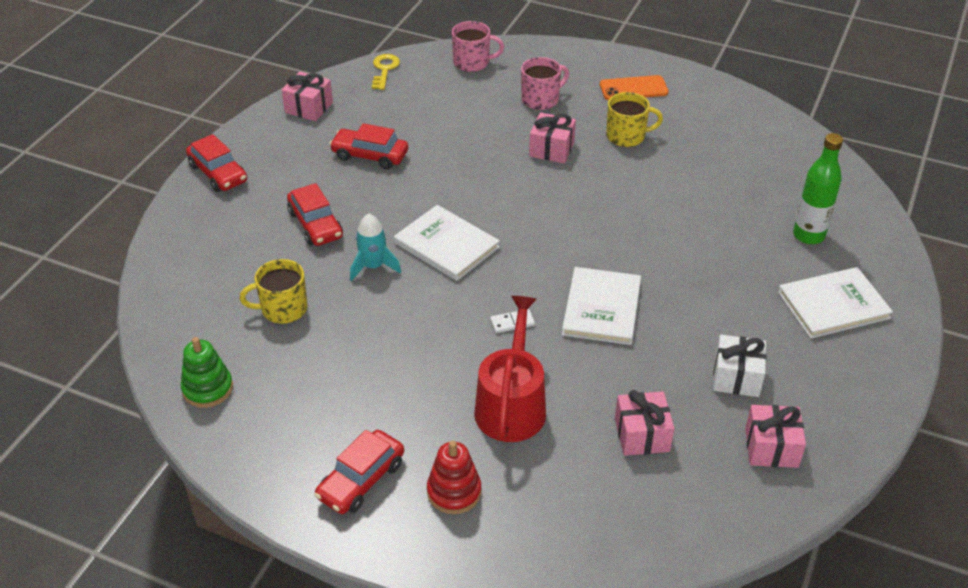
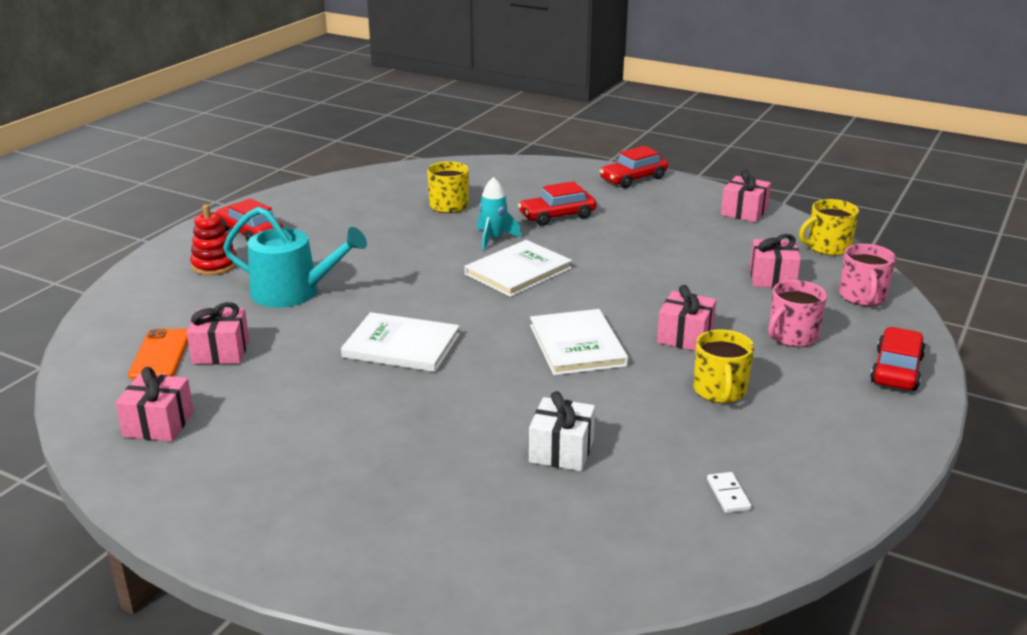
camera: 95 degrees right, 15 degrees down
(208, 389) = (370, 183): green stacking toy -> none
(370, 155) = (664, 239): red car -> red car (896, 370)
(384, 70) = (827, 247): yellow key -> yellow mug
(445, 101) = (772, 278): none -> pink gift
(511, 405) = (293, 292): red watering can -> turquoise watering can
(512, 323) = (397, 298): white domino -> white domino (728, 494)
(541, 99) = (792, 336): pink mug -> pink mug turned 75 degrees clockwise
(633, 88) = (839, 408): orange phone -> orange phone (160, 355)
(736, 377) = (265, 416): white gift -> white gift (561, 451)
(808, 235) = (495, 516): green bottle -> none
(833, 305) = (351, 511): white book -> white book (577, 345)

